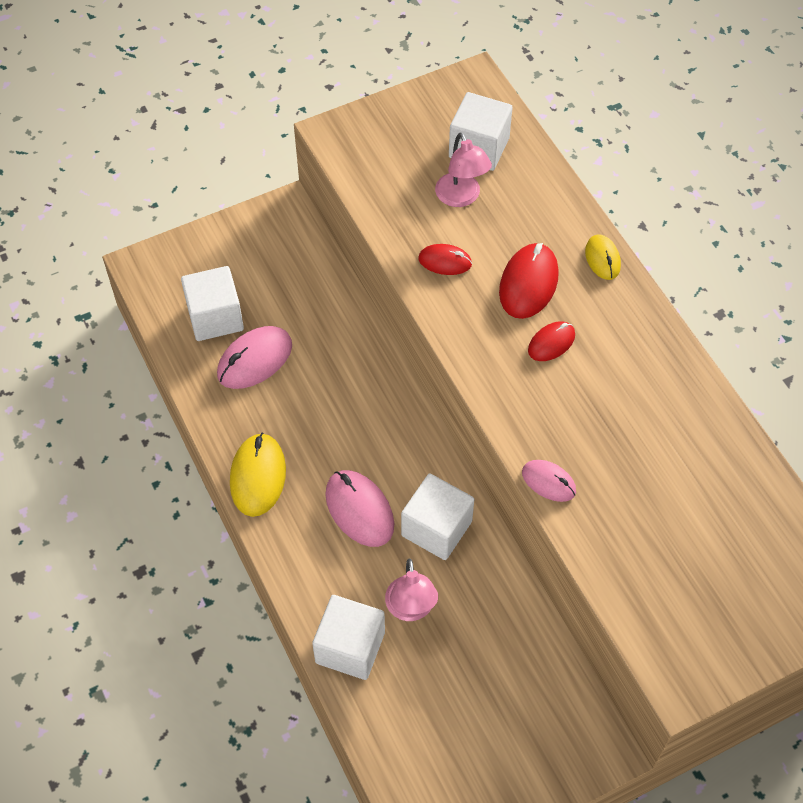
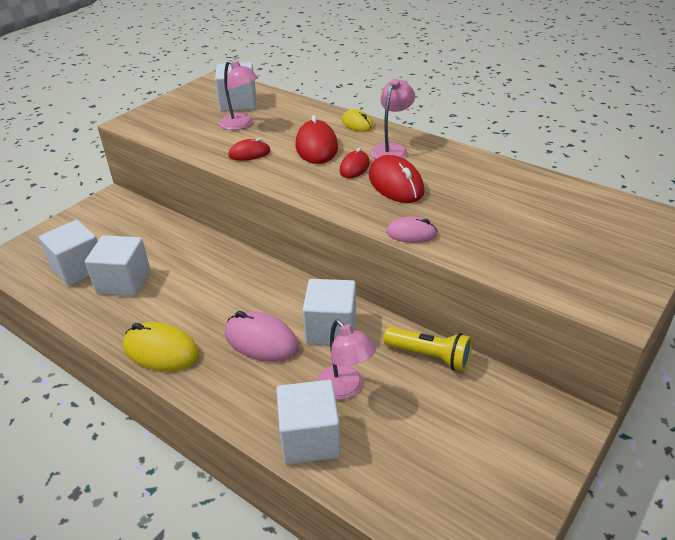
camera: 25 degrees left, 20 degrees down
(255, 360) = (124, 282): pink mouse -> white cube
(258, 476) = (161, 351): yellow mouse -> yellow mouse turned 45 degrees counterclockwise
(516, 611) = (430, 356): none -> yellow flashlight
(580, 394) = (396, 184): none -> red mouse
(615, 328) = (392, 149): none -> pink lamp

